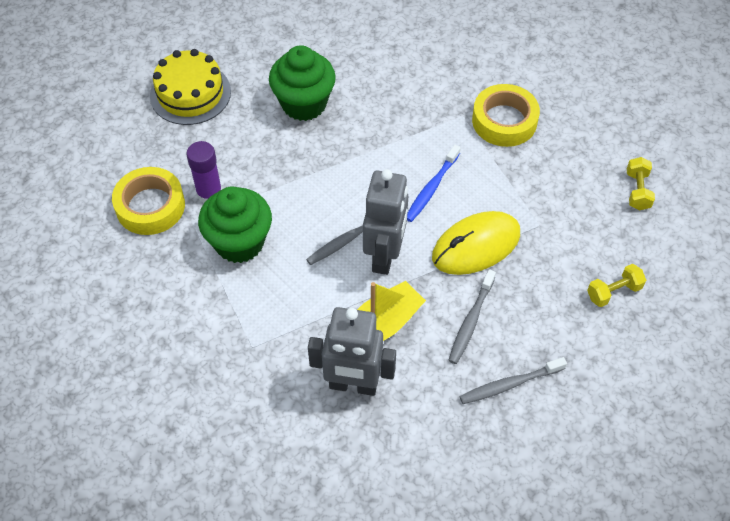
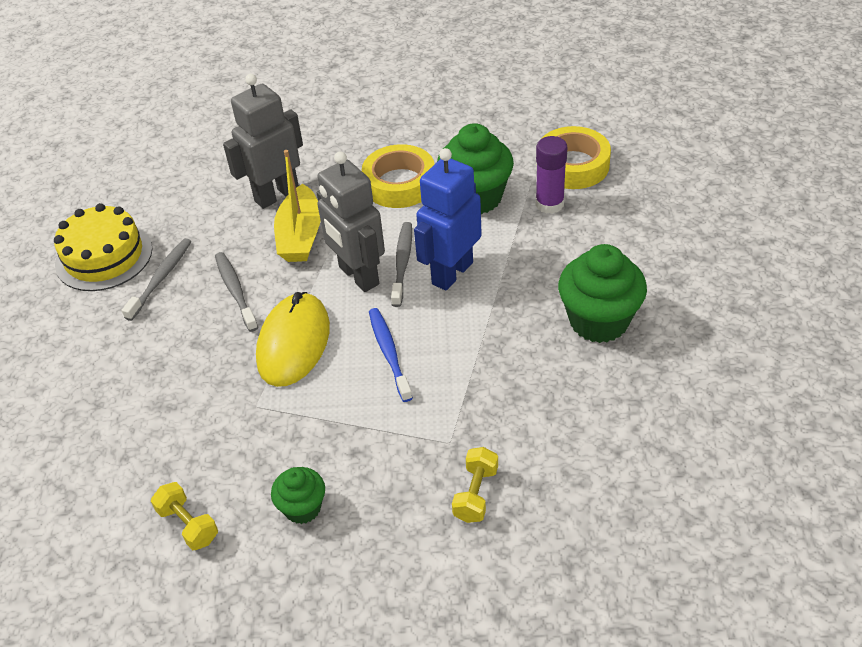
camera: 135 degrees right, 10 degrees down
(190, 93) = (695, 246): yellow cake -> yellow cake (104, 256)
(331, 204) = (451, 273): none -> blue robot
(504, 121) = (403, 476): yellow tape -> yellow tape (399, 184)
(570, 149) = (302, 508): none -> green cupcake
(613, 292) = (131, 407): yellow dumbbell -> yellow dumbbell (476, 494)

